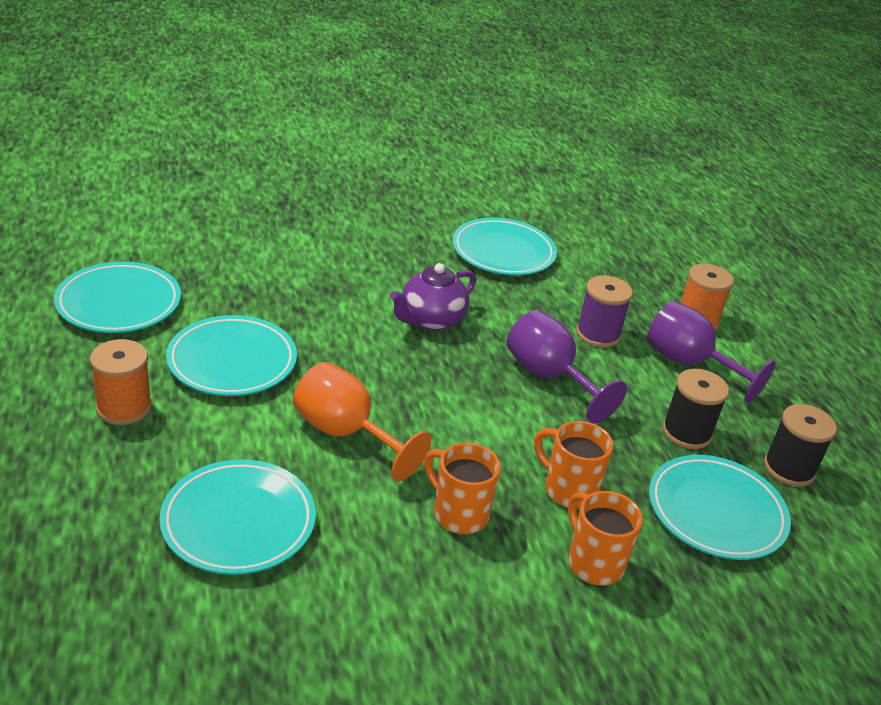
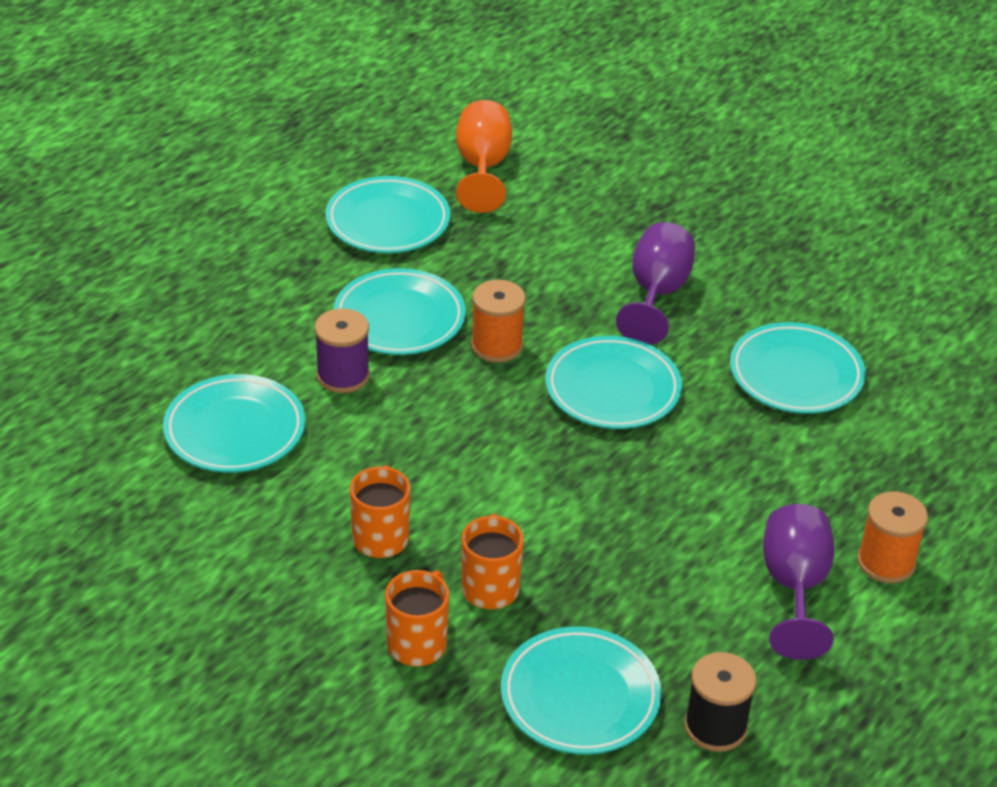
camera: 55 degrees right, 5 degrees up
(124, 407) = (279, 303): orange spool -> orange spool (497, 346)
(346, 434) = (395, 427): orange goblet -> orange goblet (482, 168)
(431, 320) = (612, 389): purple teapot -> turquoise plate
(549, 377) = (633, 503): purple goblet -> purple goblet (656, 294)
(598, 334) = (751, 503): purple spool -> purple spool (343, 376)
(686, 432) = (675, 631): black spool -> none

